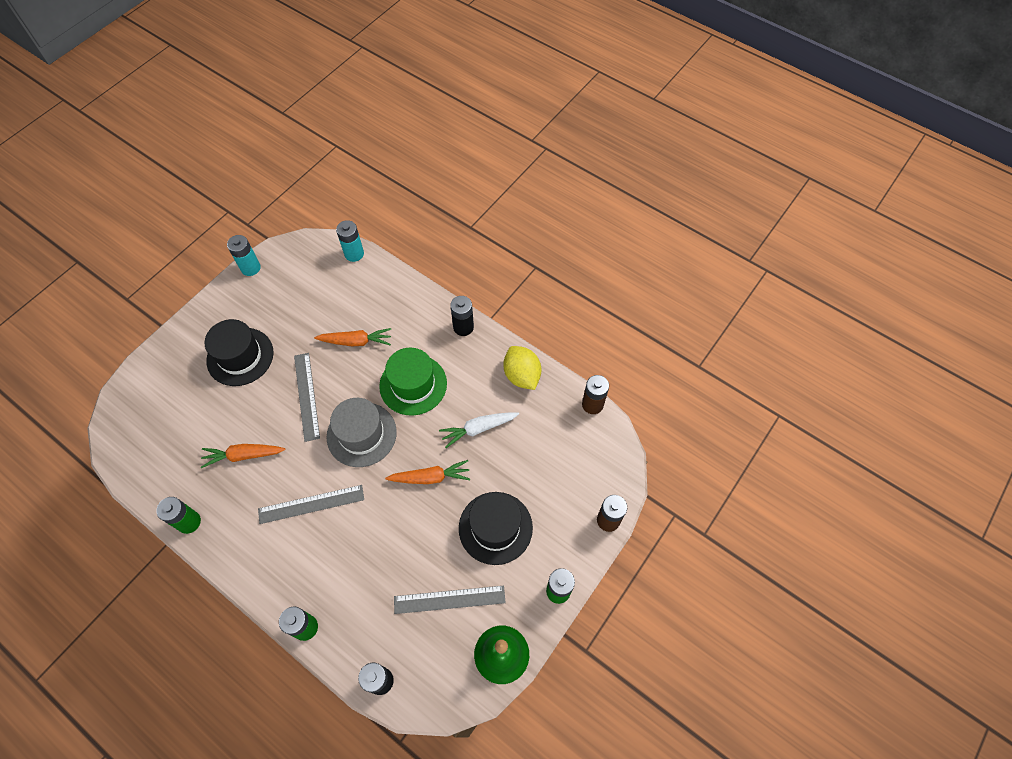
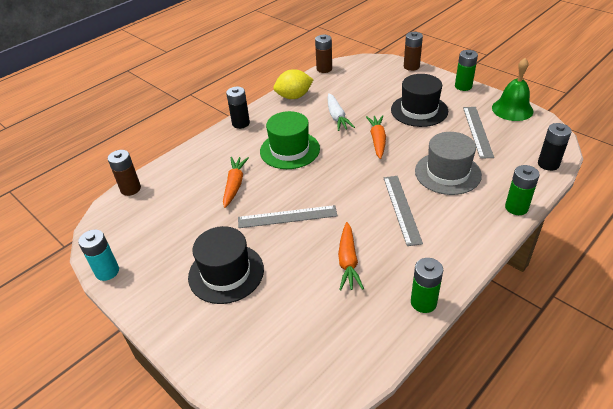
camera: 80 degrees left, 20 degrees down
(354, 254) = (130, 189): turquoise battery -> brown battery
(361, 434) = (334, 179): grey hat -> grey hat (447, 173)

